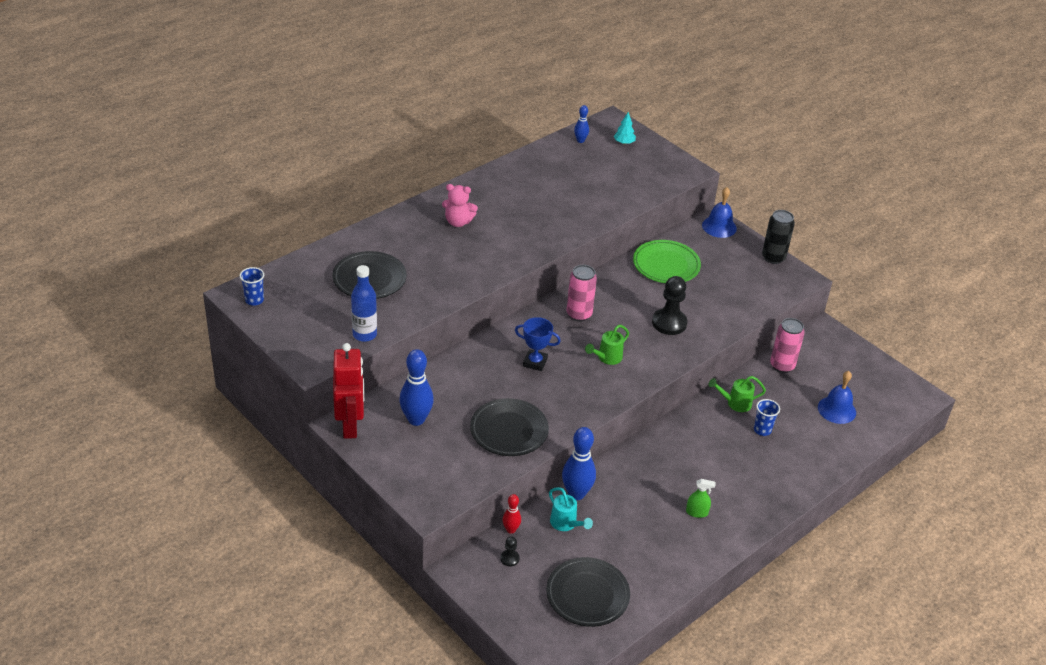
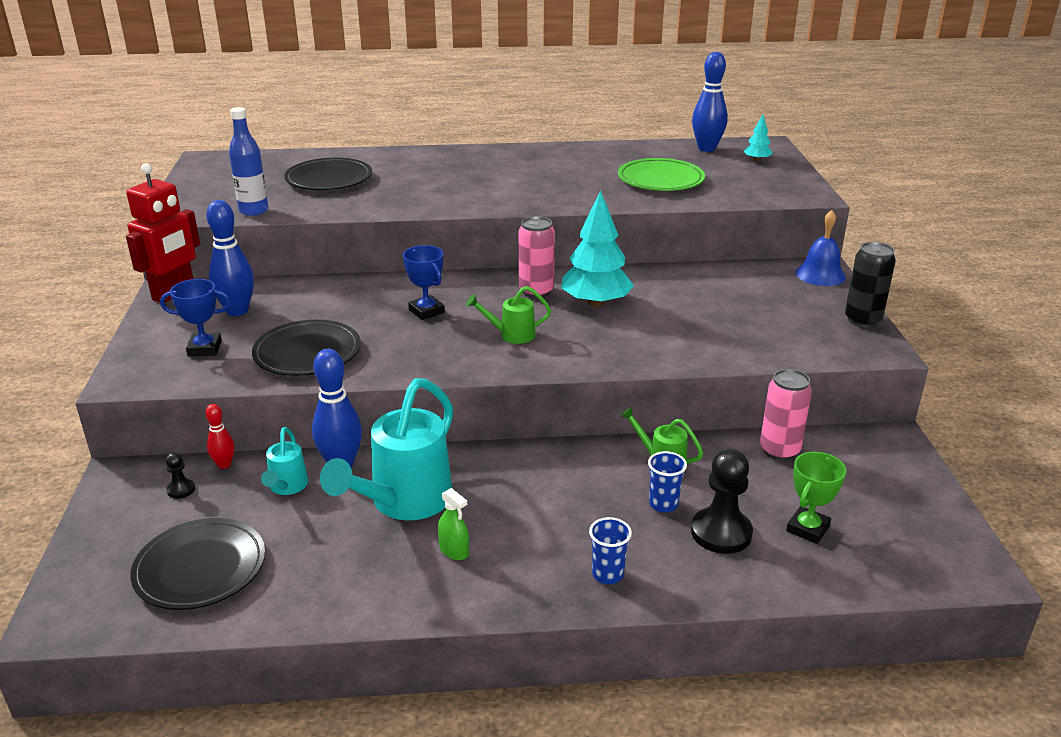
camera: 40 degrees right, 10 degrees down
(254, 300) = (210, 165): blue cup -> blue cup (607, 574)
(441, 459) = (204, 348): none -> blue trophy
(458, 222) = (480, 168): pink teddy bear -> none
(580, 140) = (706, 148): blue bowling pin -> blue bowling pin, size x1.85
(624, 309) = (595, 303): none -> turquoise tree
(639, 498) = (404, 502): none -> turquoise watering can
(666, 265) = (703, 285): green plate -> green plate (660, 180)
(669, 323) = (634, 331): black pawn -> black pawn (721, 533)
(836, 410) = (807, 529): blue bell -> green trophy

